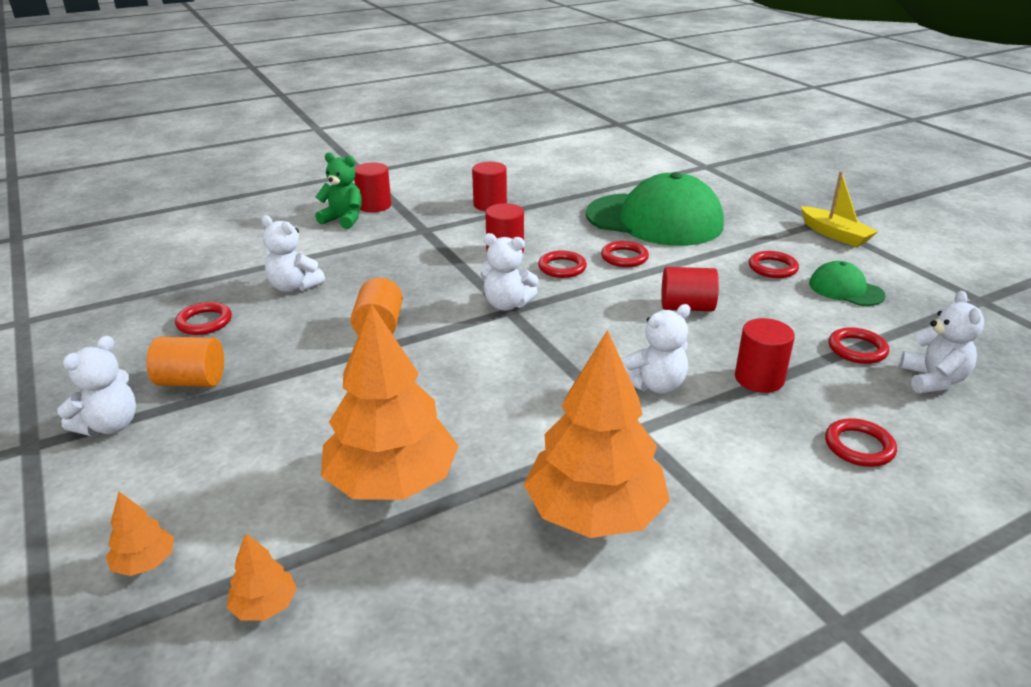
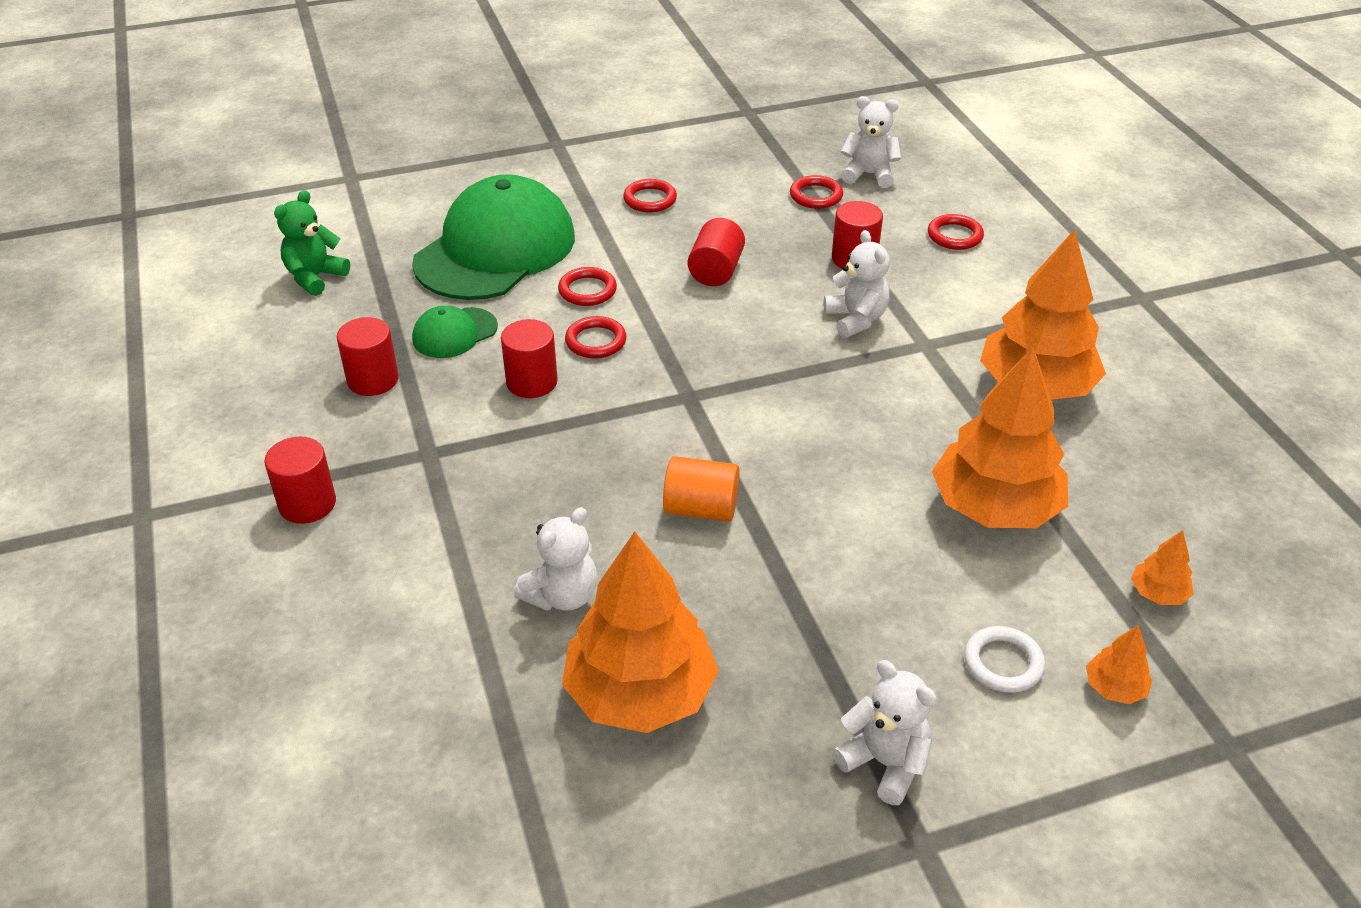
camera: 80 degrees left, 10 degrees up
(191, 381) = (795, 689): orange cylinder -> none
(193, 487) = (1003, 663): none -> white ring
(204, 322) = (640, 693): red ring -> orange tree
(343, 220) = (345, 541): green teddy bear -> green teddy bear (315, 277)
(507, 304) = (674, 396): white teddy bear -> none
(835, 234) = (589, 143): yellow boat -> none
(845, 289) = (708, 171): green cap -> green cap (454, 333)

